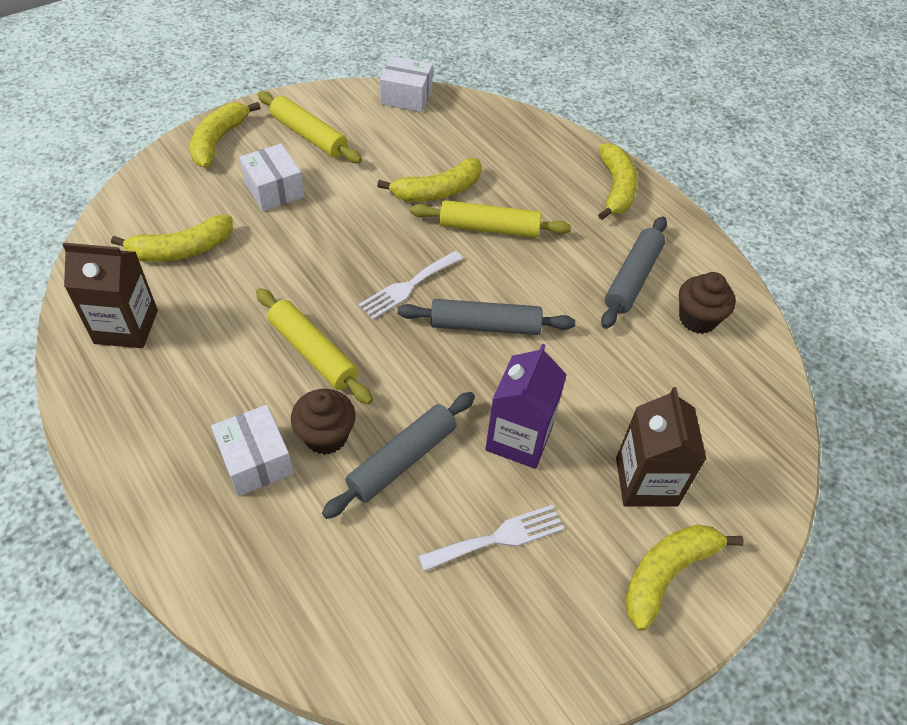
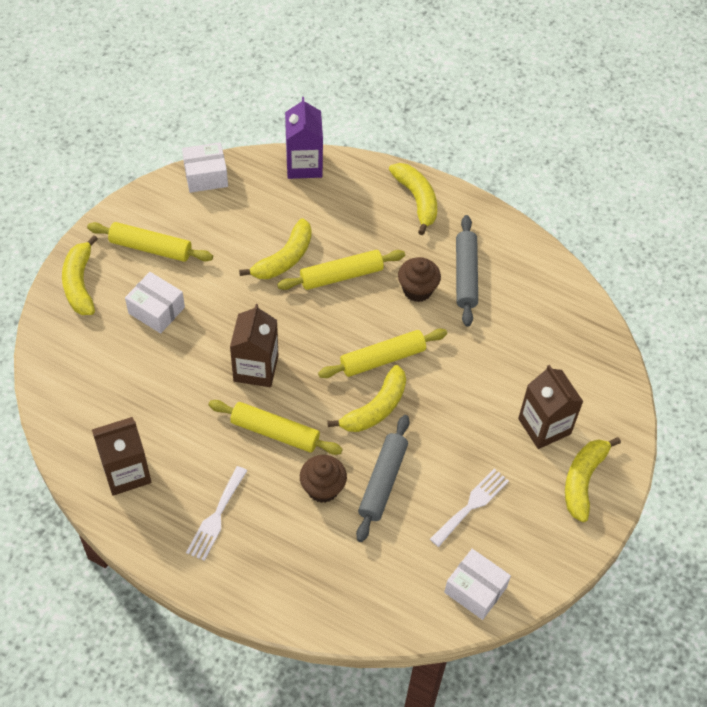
camera: 25 degrees left, 5 degrees up
(181, 250) = (121, 393): yellow banana -> yellow banana (375, 408)
(256, 460) = (287, 526): white box -> white box (475, 590)
(337, 280) = (256, 368): none -> brown carton
(408, 286) = (310, 351): white fork -> white fork (216, 517)
(485, 325) = (382, 358): grey rolling pin -> yellow rolling pin
(519, 438) = (450, 432): purple carton -> purple carton (304, 165)
(697, 319) = (524, 290): brown cupcake -> brown cupcake (417, 290)

